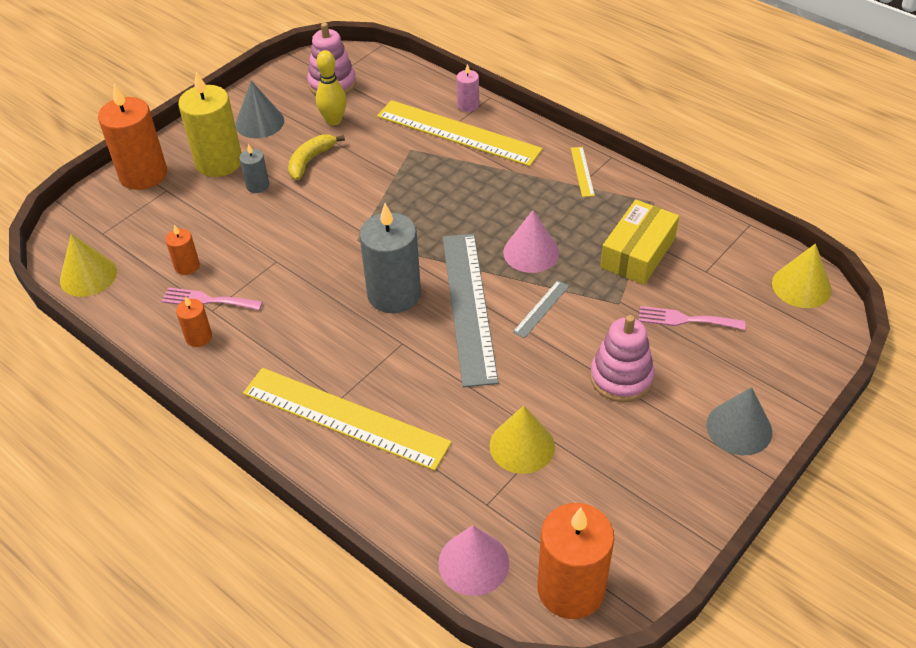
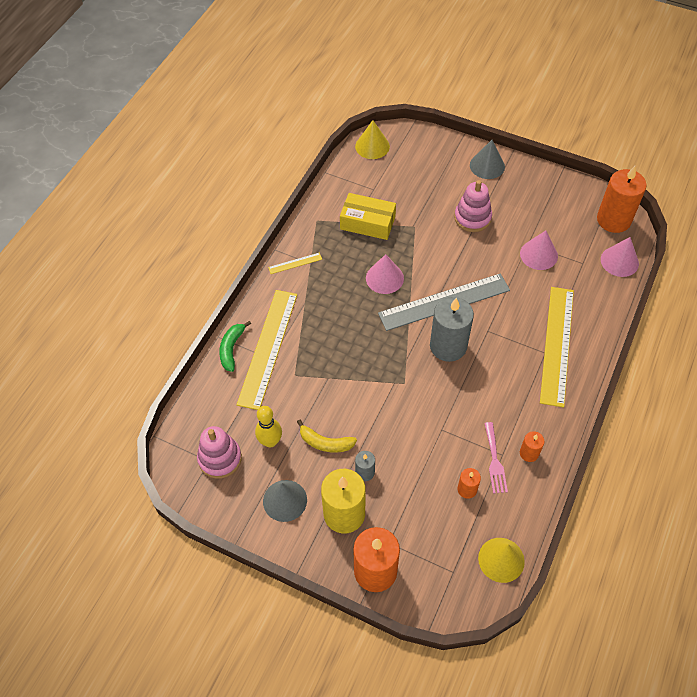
camera: 105 degrees left, 10 degrees up
(468, 105) = (232, 349): pink candle -> green banana
(522, 446) = (538, 254): yellow cone -> pink cone
(541, 308) = (432, 264): grey ruler -> none
(685, 319) = (417, 194): pink fork -> none

